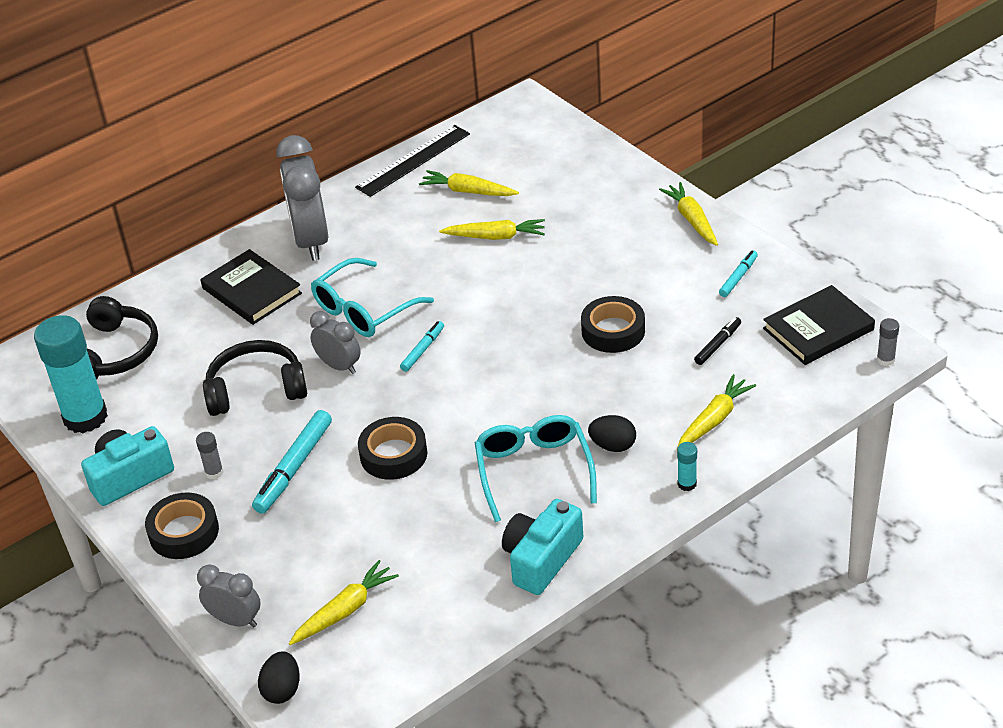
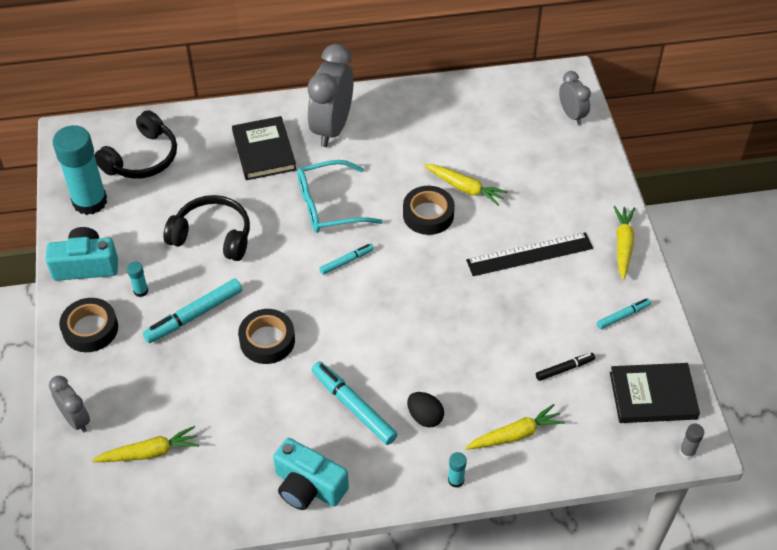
camera: 25 degrees right, 10 degrees up
(214, 472) = (141, 291): grey glue stick -> turquoise glue stick
(282, 690) = (68, 493): black egg -> none
(339, 366) = (280, 245): grey clock -> grey clock (572, 115)
(413, 160) = (450, 91): black ruler -> black ruler (529, 254)
(468, 191) = (471, 138): yellow carrot -> none
(533, 470) = (354, 407): turquoise glasses -> turquoise marker
(541, 559) = (308, 486): turquoise camera -> turquoise camera turned 120 degrees counterclockwise
(613, 331) = (494, 315): black tape -> black tape (428, 214)

